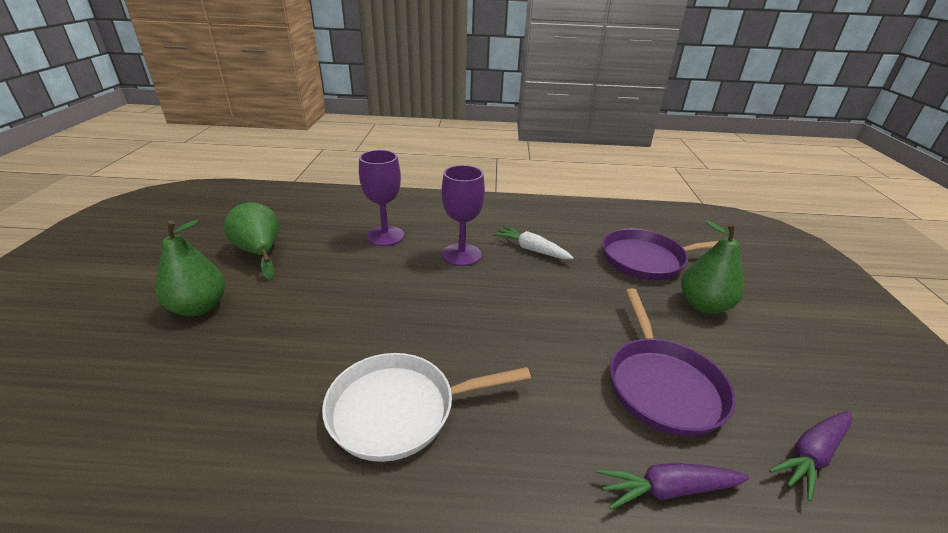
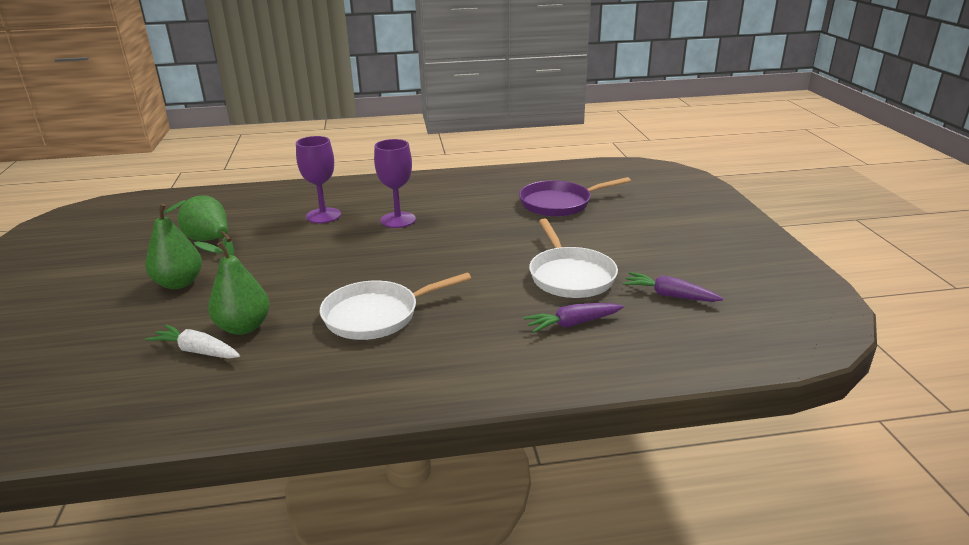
camera: 10 degrees left, 5 degrees down
(531, 249) = (458, 209): white carrot -> white carrot (197, 351)
(662, 385) = (570, 276): purple pan -> white pan
(703, 305) = (604, 227): green pear -> green pear (244, 327)
(811, 455) = (669, 295): purple carrot -> purple carrot turned 75 degrees clockwise

